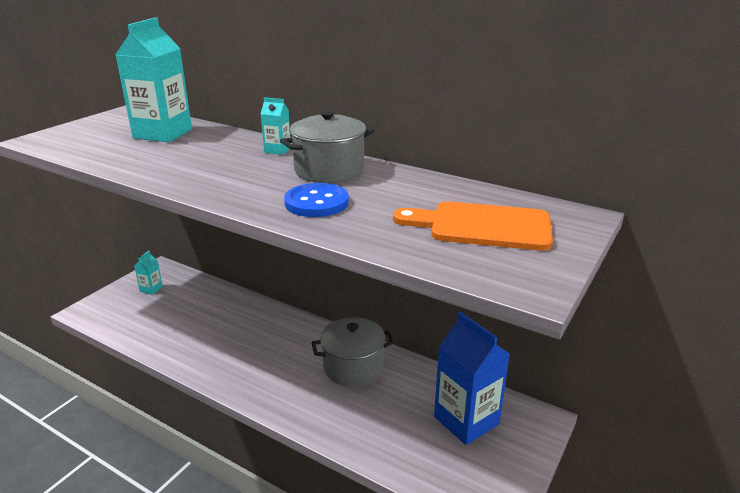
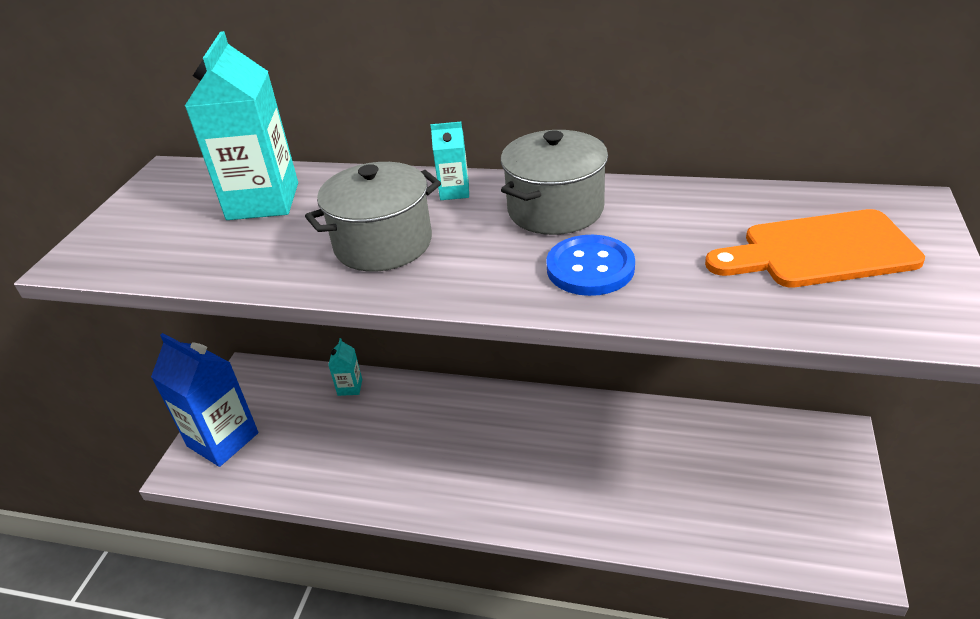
camera: 15 degrees left, 10 degrees up
(151, 289) = (257, 406): turquoise carton -> turquoise carton (350, 387)
(353, 367) = (592, 437): grey pot -> grey pot (383, 244)
(466, 420) = (761, 464): blue carton -> blue carton (223, 439)

